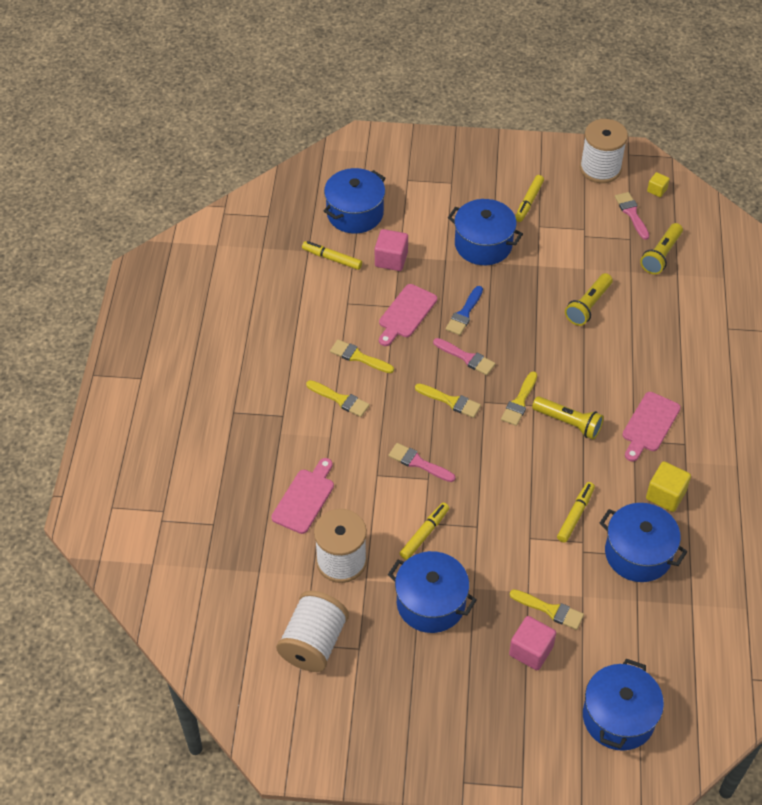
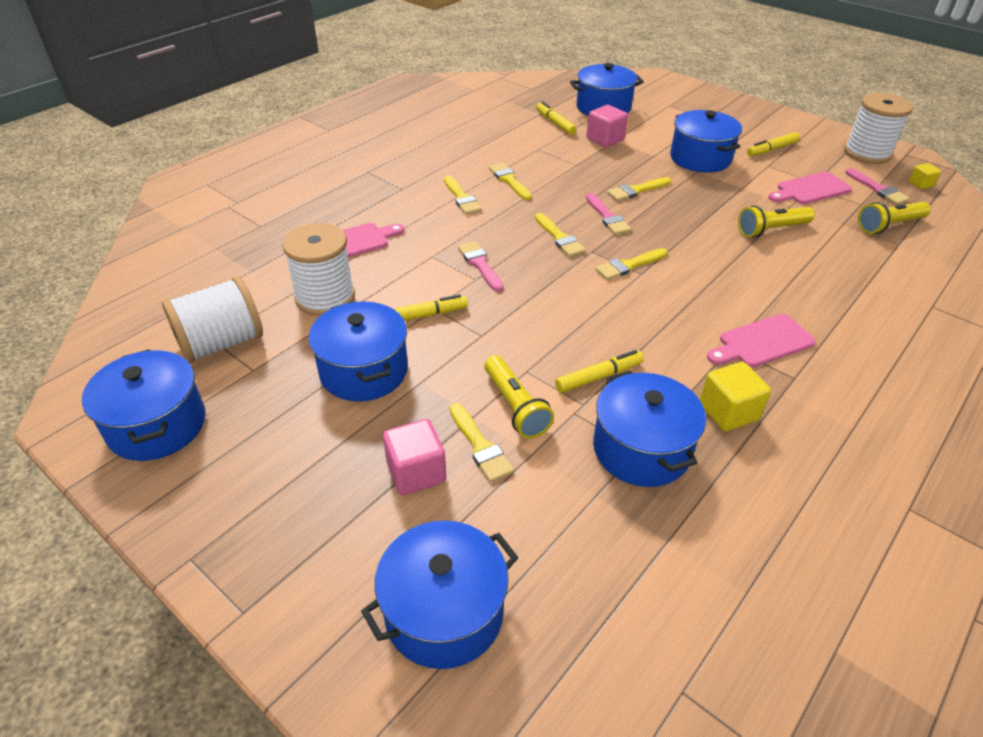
camera: 35 degrees right, 10 degrees down
(346, 725) = (157, 425): none -> blue pot
(406, 313) = (582, 172): pink cutting board -> pink cutting board (810, 189)
(464, 313) = (636, 190): blue brush -> yellow brush
(568, 423) = (666, 301): yellow flashlight -> yellow flashlight (515, 406)
(631, 213) = (877, 189): pink brush -> pink brush turned 135 degrees clockwise

